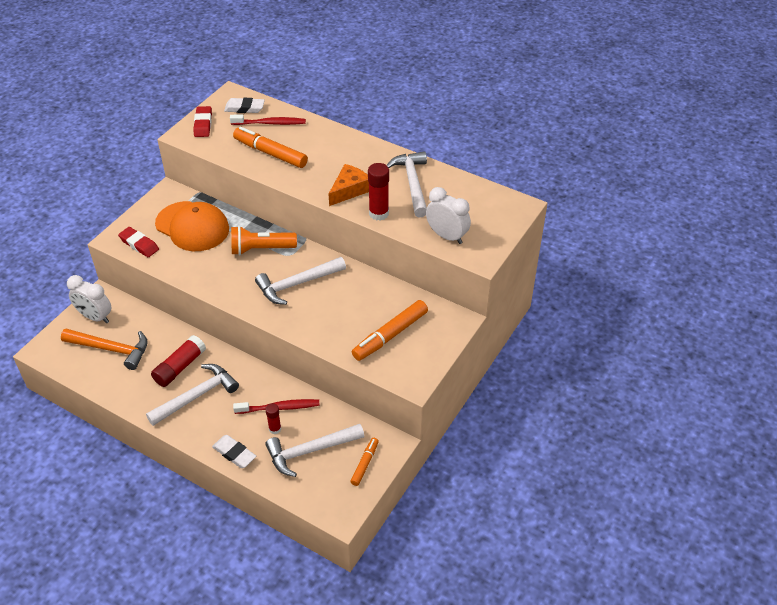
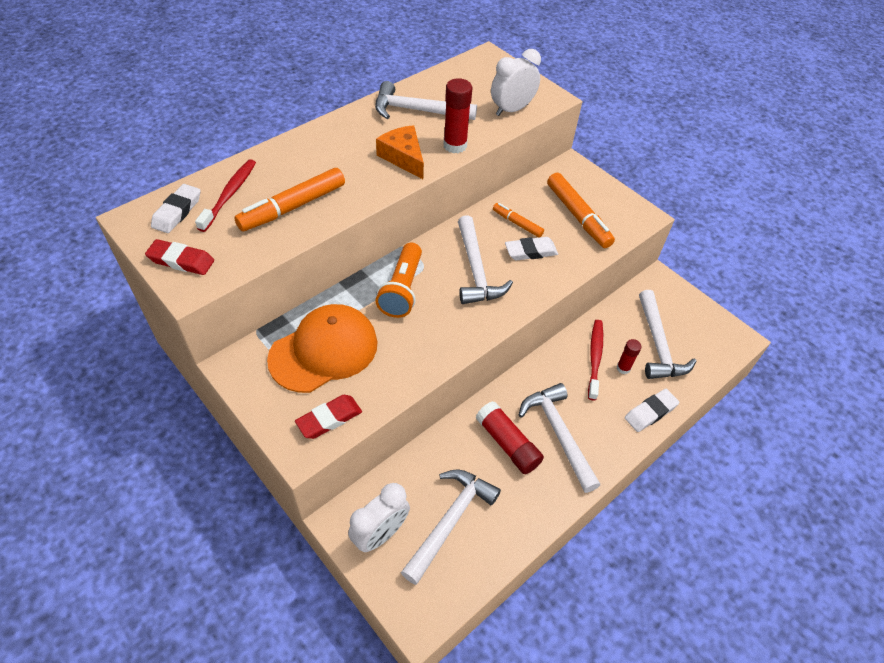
camera: 75 degrees left, 5 degrees up
(111, 349) = (450, 521): orange hammer -> white hammer
(332, 312) = (530, 251): none -> white eraser
(365, 464) = (680, 306): orange marker -> orange marker (517, 223)

